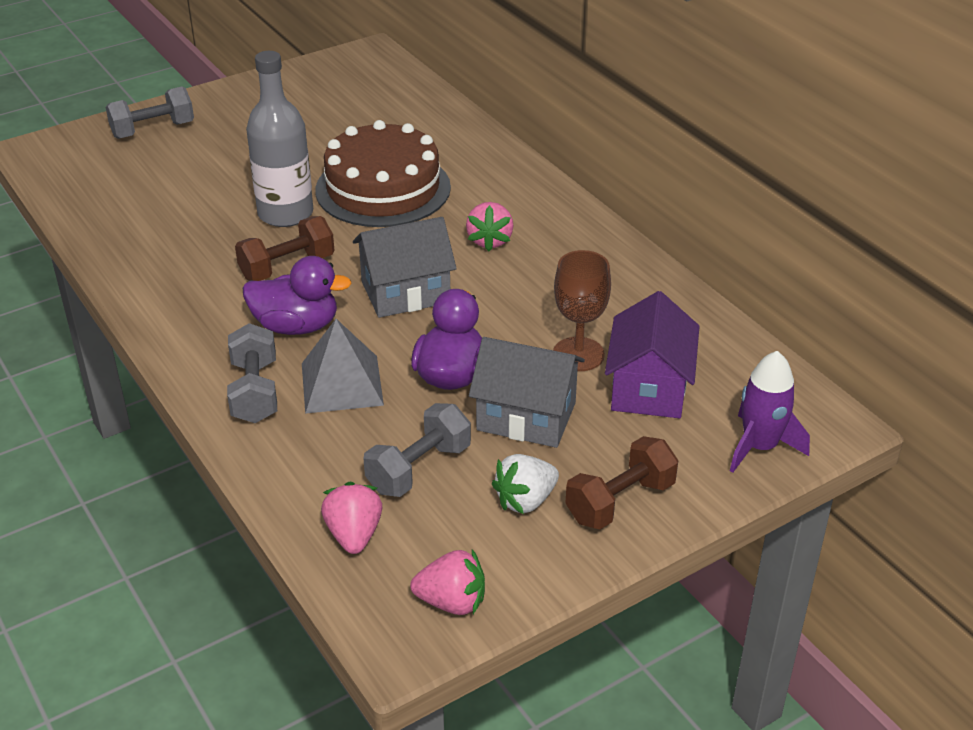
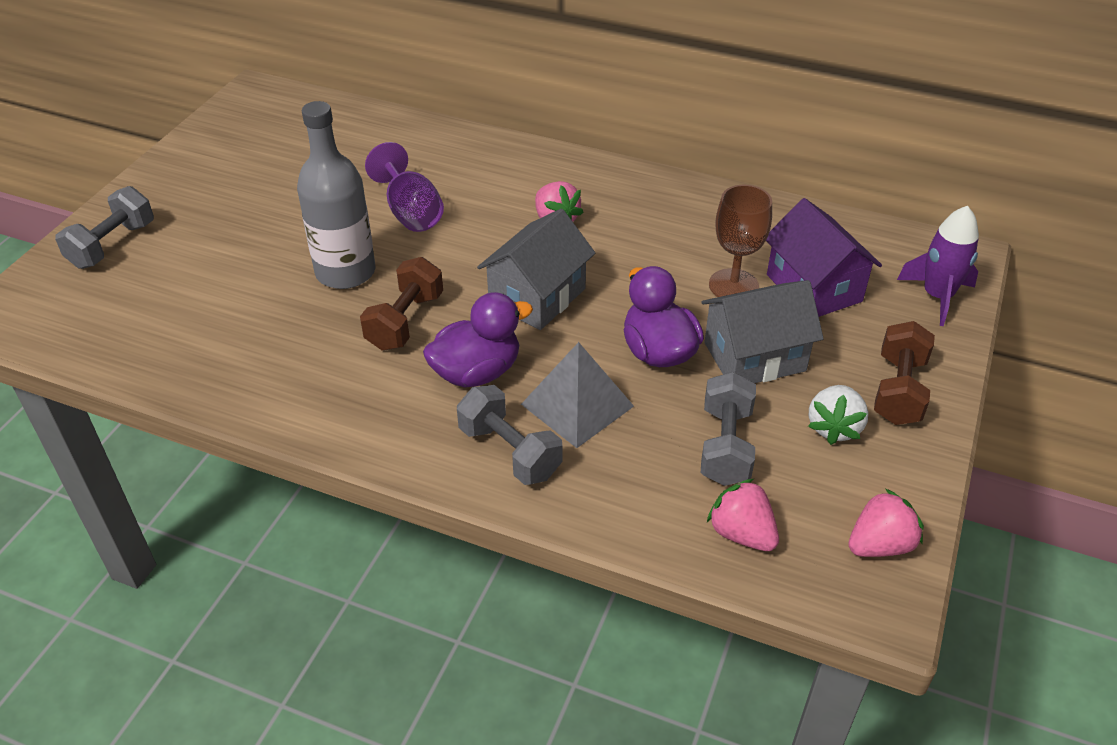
camera: 35 degrees left, 5 degrees up
(383, 188) = (410, 212): brown cake -> purple goblet

